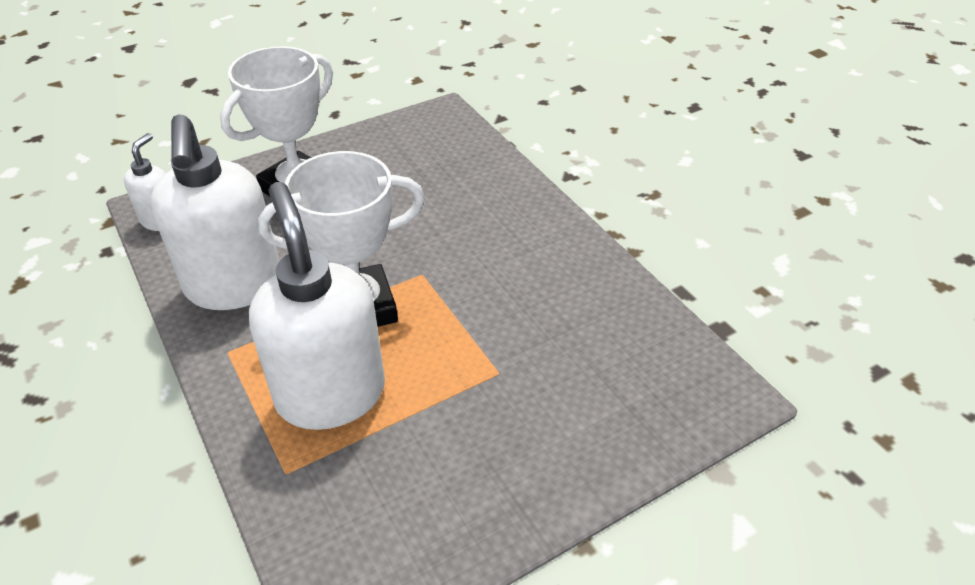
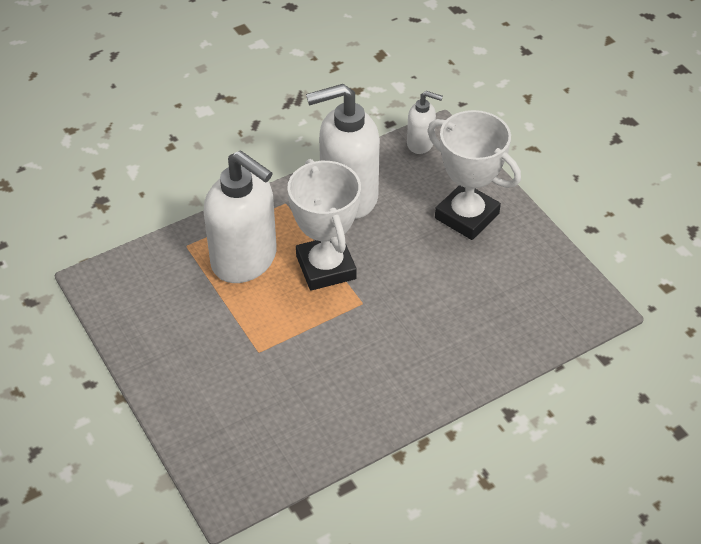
camera: 90 degrees right, 5 degrees up
(331, 394) = (245, 260): white soap dispenser -> white soap dispenser turned 60 degrees clockwise

